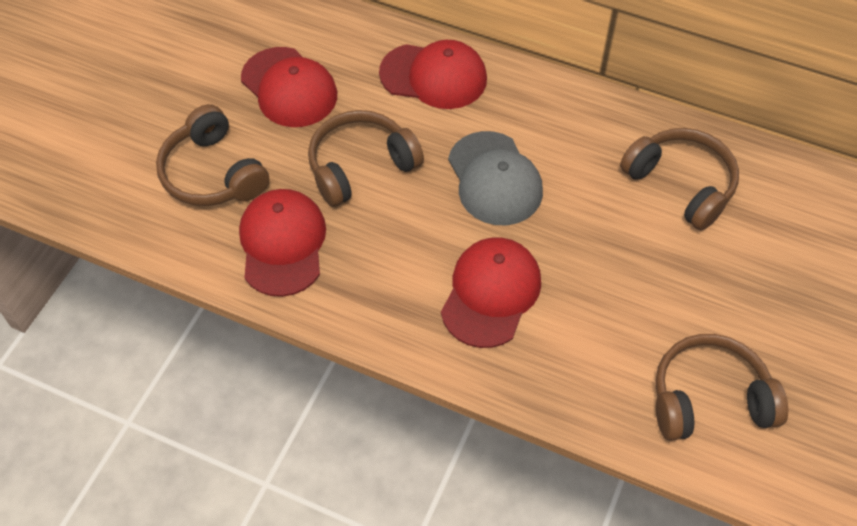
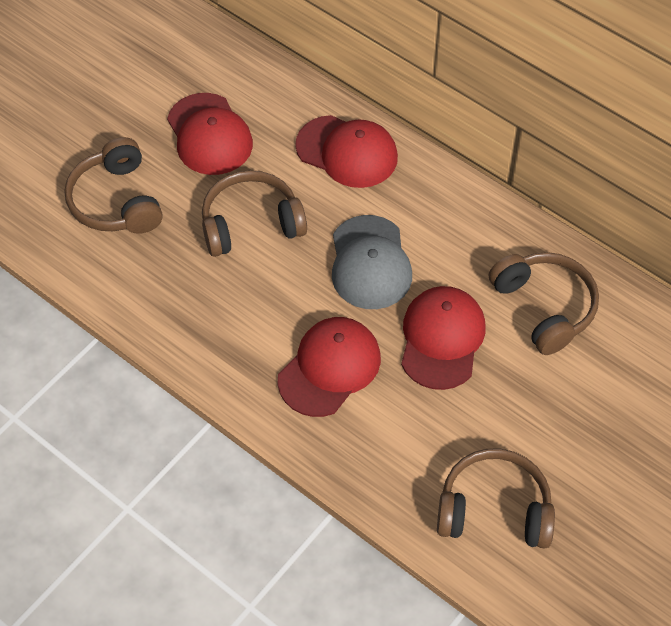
camera: 15 degrees right, 0 degrees up
(282, 244) = (158, 280): red cap -> red cap (442, 339)

